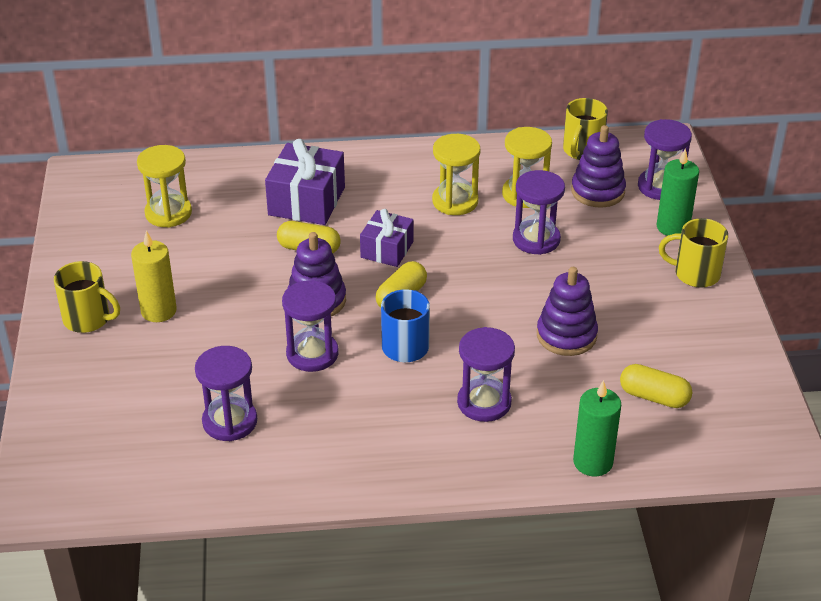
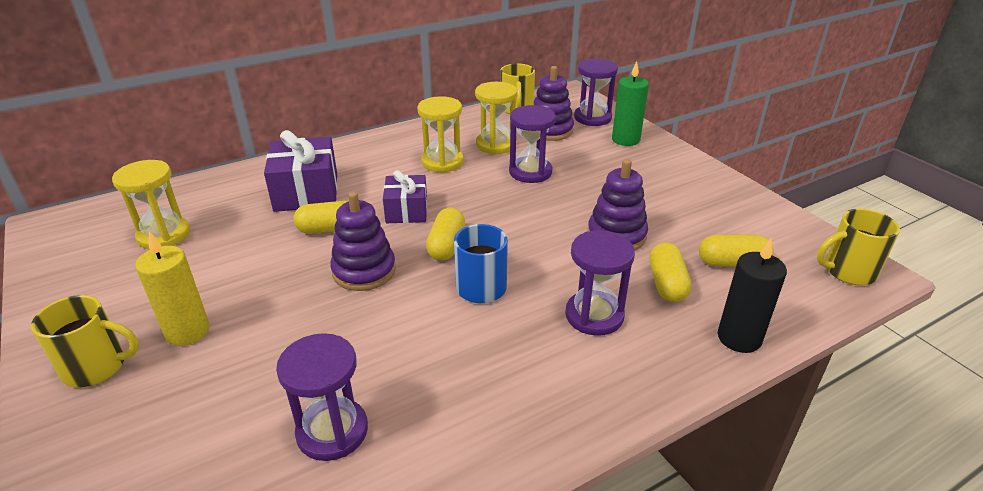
camera: 25 degrees left, 5 degrees down
(312, 354) = (389, 323): purple hourglass -> none
(572, 396) = (666, 284): none -> yellow capsule
(593, 462) = (739, 338): green candle -> black candle
(695, 274) = (671, 165): yellow mug -> yellow mug (848, 271)

